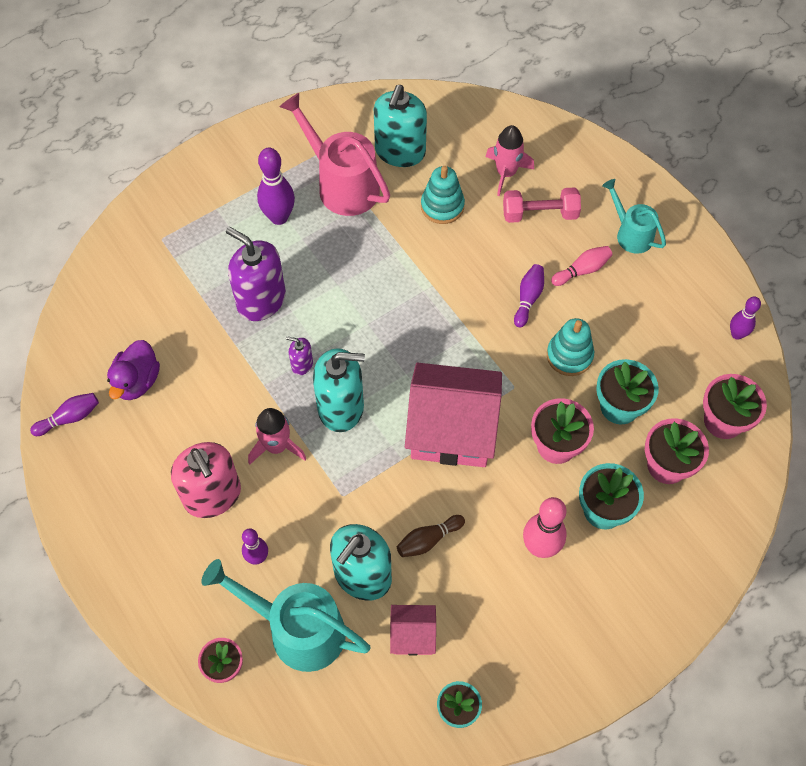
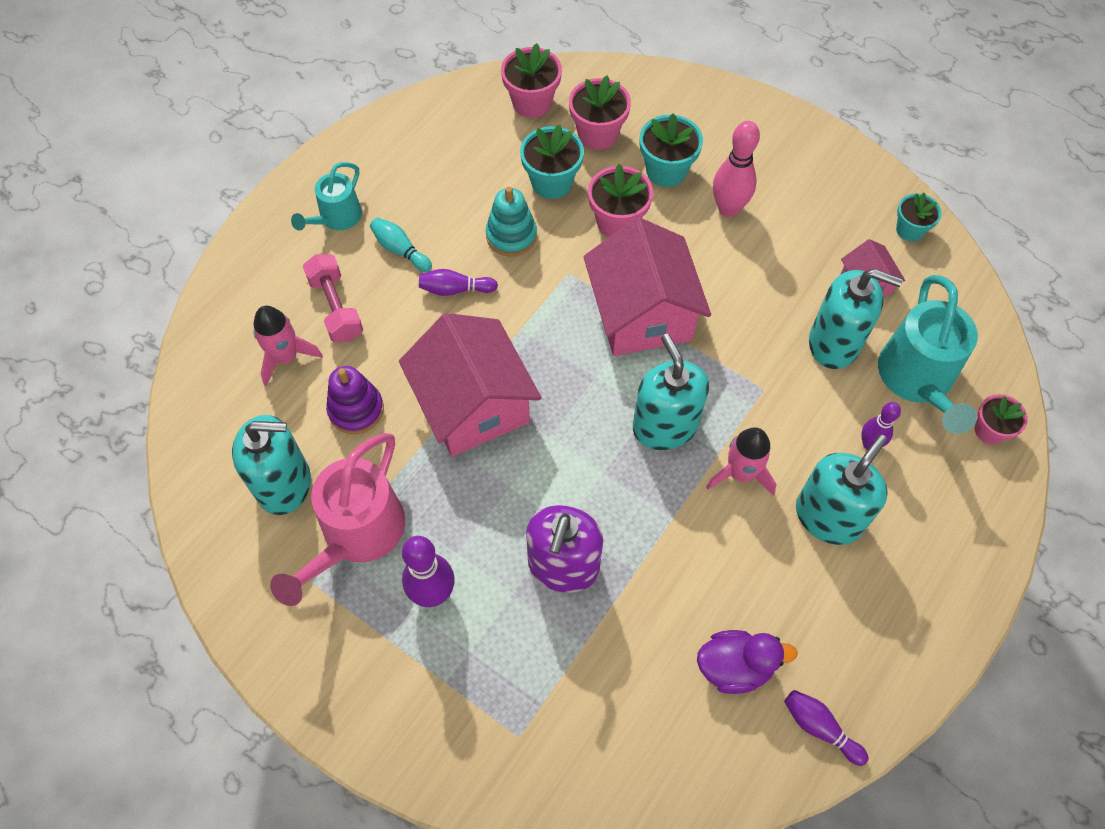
camera: 110 degrees left, 0 degrees up
(212, 495) = (828, 516): pink soap dispenser -> turquoise soap dispenser
(302, 364) = (630, 486): purple soap dispenser -> none
(415, 281) = (473, 405): none -> pink house
(428, 540) = (769, 299): brown bowling pin -> none
(442, 206) = (356, 410): turquoise stacking toy -> purple stacking toy
(582, 270) = (400, 250): pink bowling pin -> turquoise bowling pin
(737, 334) = (431, 109): purple bowling pin -> none

